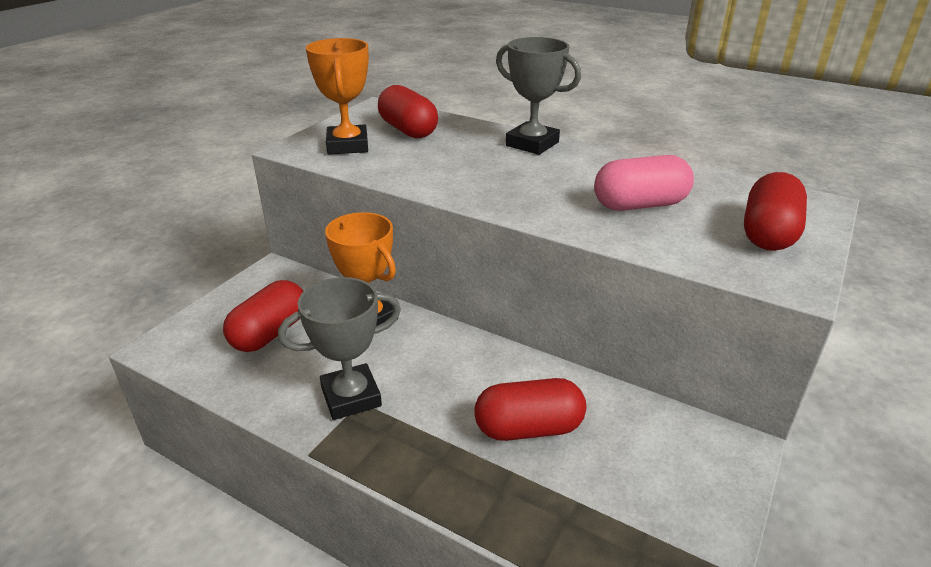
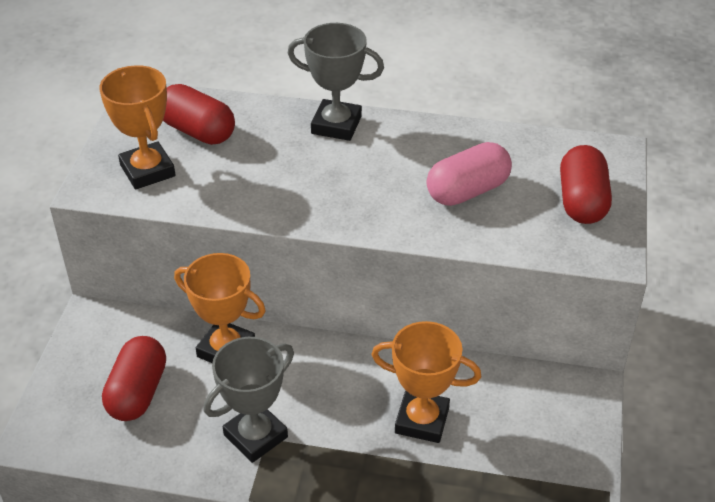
camera: 20 degrees left, 10 degrees up
(528, 428) = (422, 420): red capsule -> orange trophy

